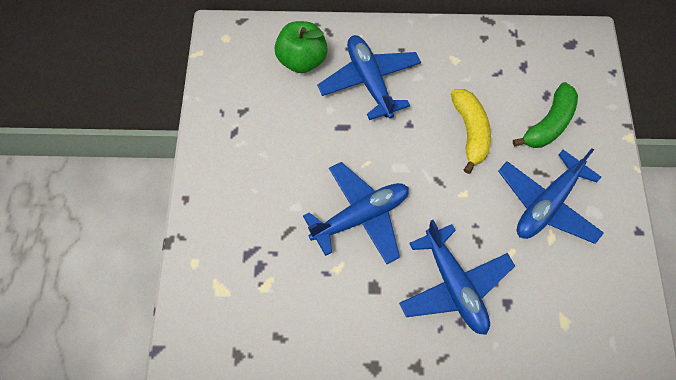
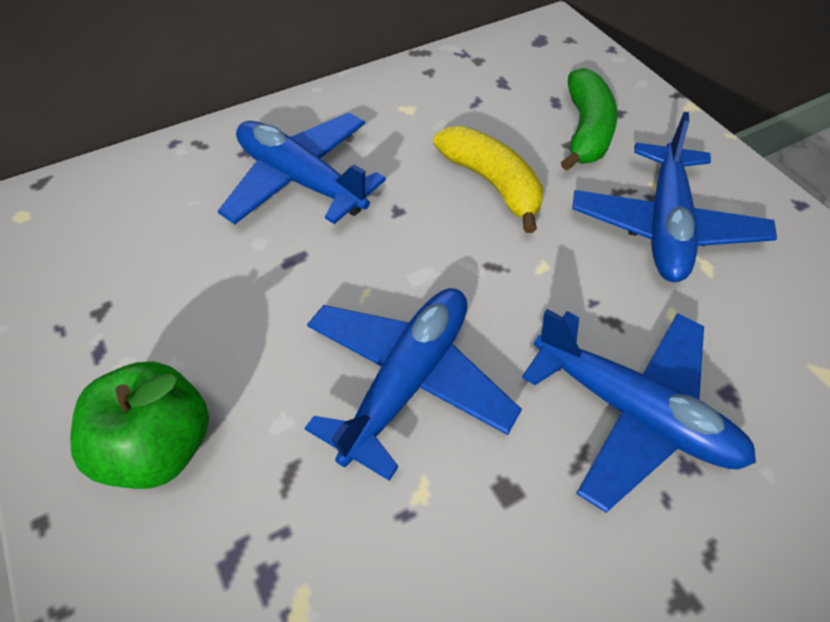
camera: 30 degrees left, 10 degrees down
(302, 60) = (174, 195): green apple -> green apple (160, 446)

